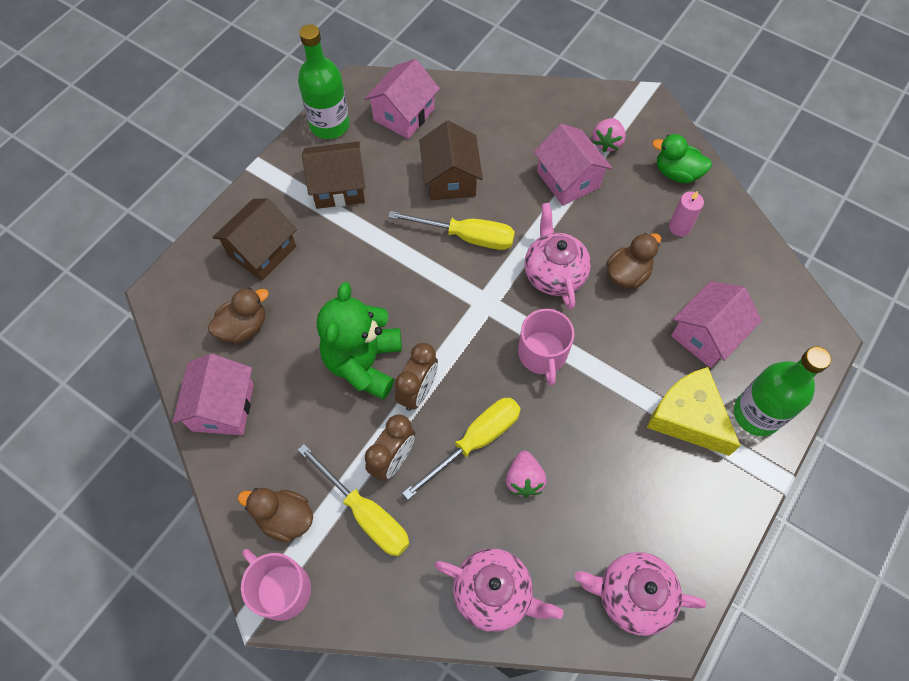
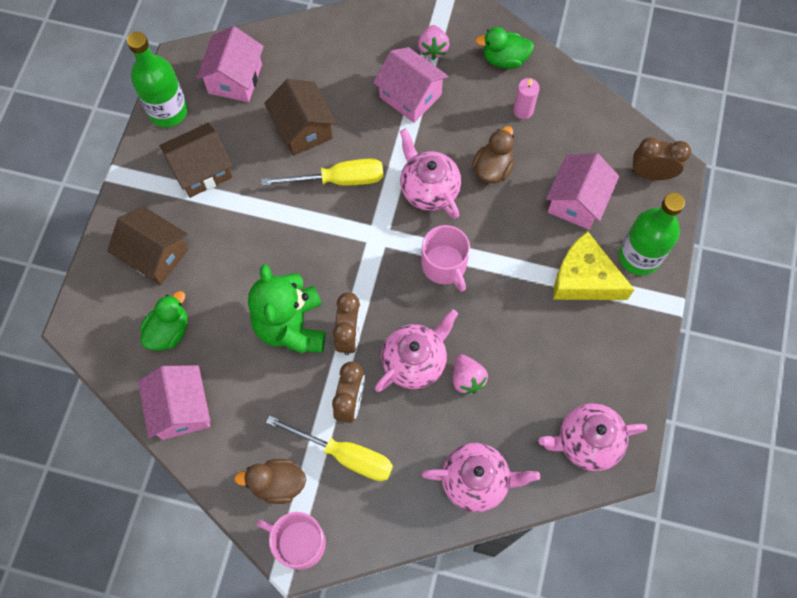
camera: 20 degrees left, 5 degrees up
(244, 327) = (169, 331): brown duck -> green duck
(262, 251) = (155, 255): brown house -> brown house turned 75 degrees counterclockwise
(475, 441) = (415, 361): yellow screwdriver -> pink teapot
(798, 332) = (651, 174): none -> brown clock

